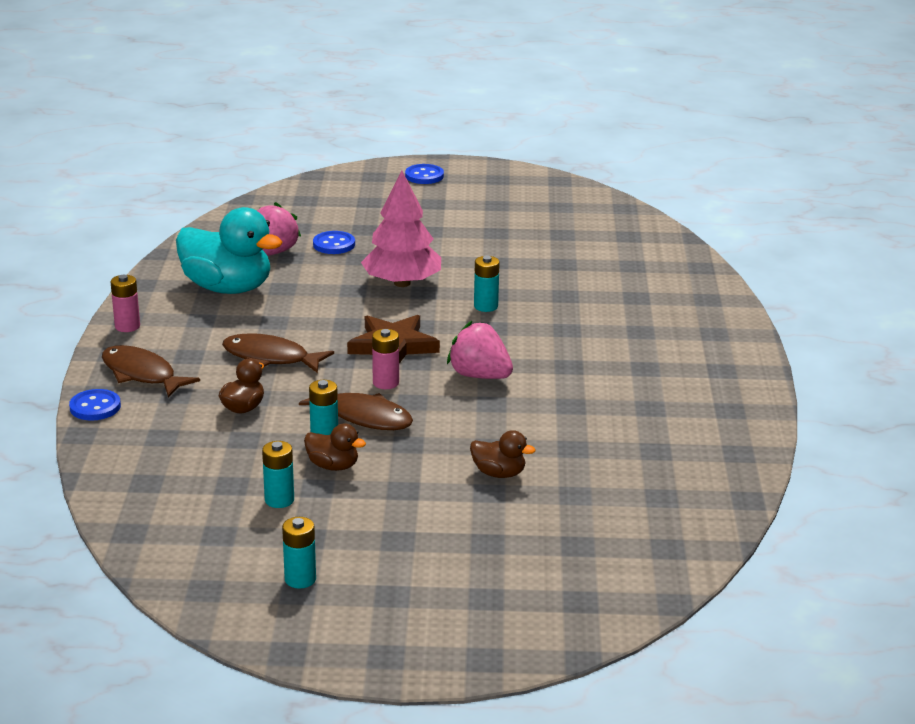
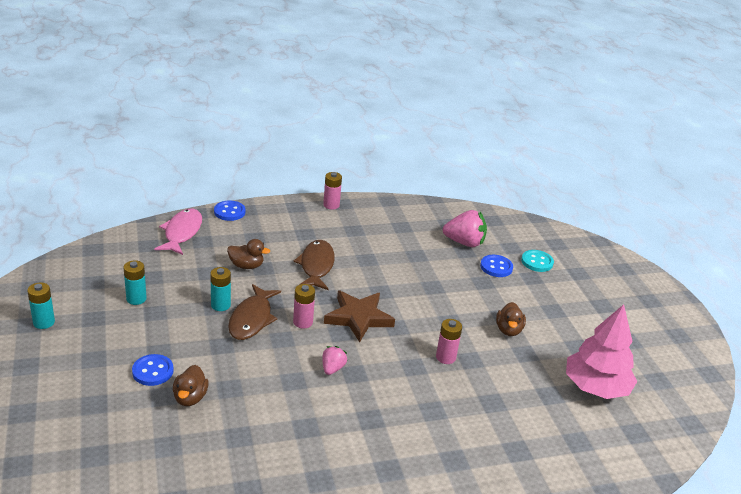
camera: 70 degrees right, 5 degrees up
(129, 451) = (182, 232): none -> pink fish
(142, 374) = (274, 221): brown fish -> none
(228, 288) = (402, 233): turquoise duck -> none
(333, 466) = (183, 315): brown duck -> brown duck (508, 330)
(336, 219) = (537, 262): none -> turquoise button
(402, 283) = (457, 308): pink tree -> pink tree (595, 387)
(424, 176) = (647, 294): blue button -> blue button (153, 371)
(480, 376) = (332, 368): pink strawberry -> pink strawberry, size x0.55
(486, 306) = (445, 357): turquoise battery -> pink battery

